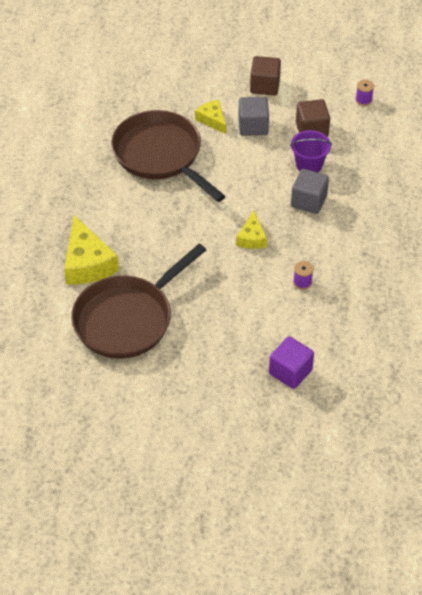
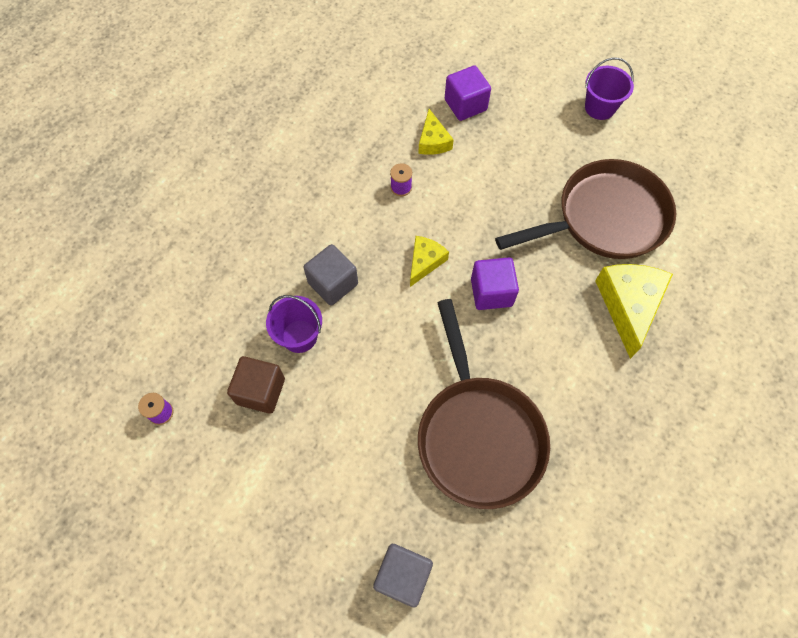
camera: 155 degrees left, 15 degrees up
(168, 416) = (600, 107): none -> purple bucket
(192, 236) = (491, 292): none -> purple cube
(212, 120) = (379, 470): yellow cheese -> yellow cheese (433, 141)
(253, 126) = (332, 432): grey cube -> grey cube (403, 576)
(265, 86) = (273, 504): brown cube -> none

